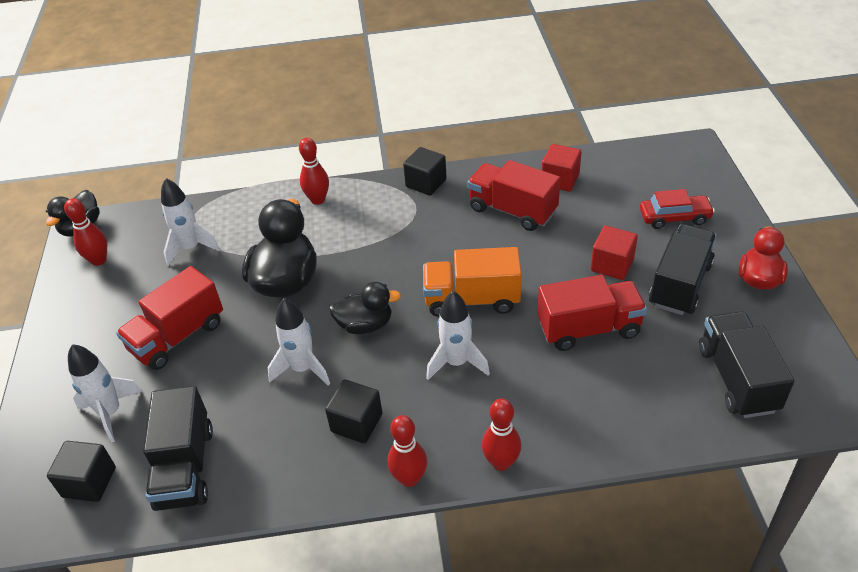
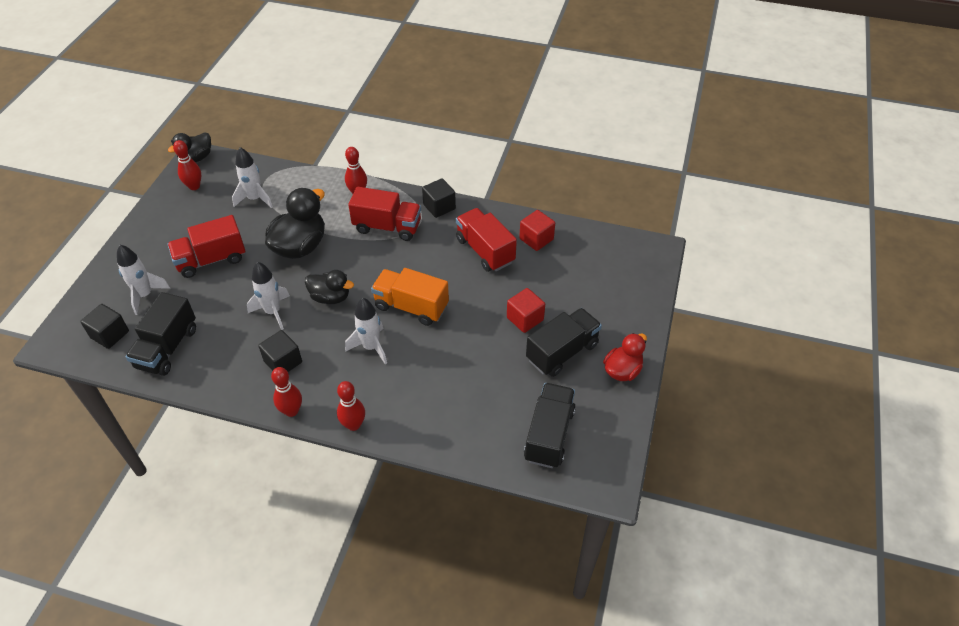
camera: 20 degrees right, 5 degrees up
(588, 329) = (474, 358): red truck -> red truck (387, 227)
(674, 217) = (598, 300): red car -> none

